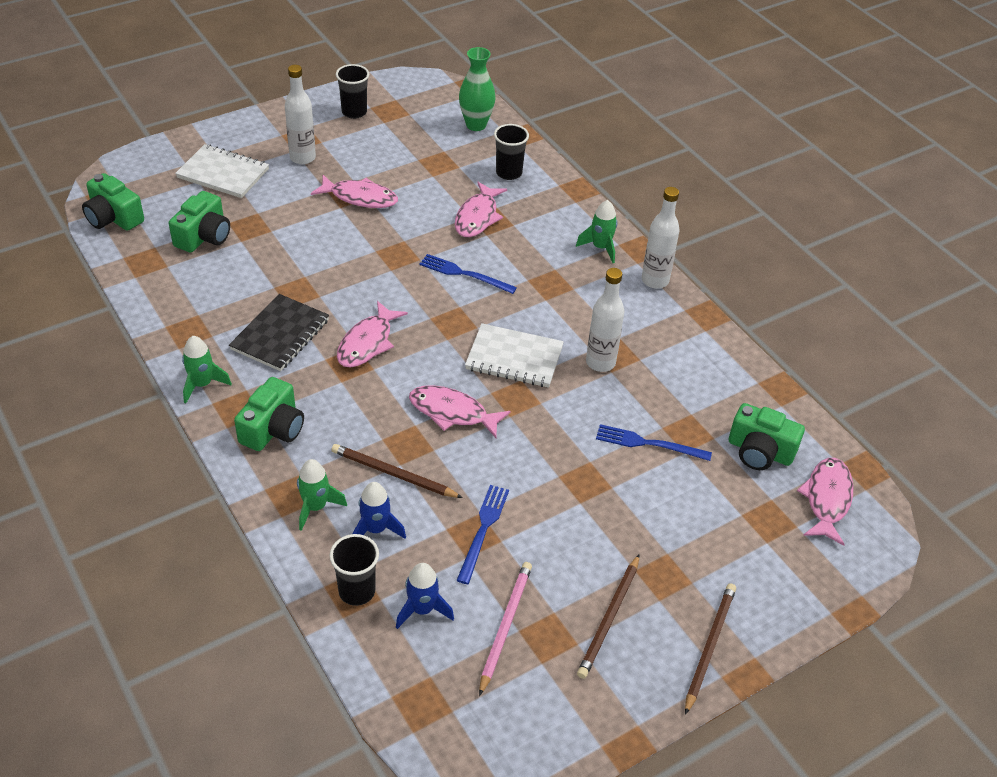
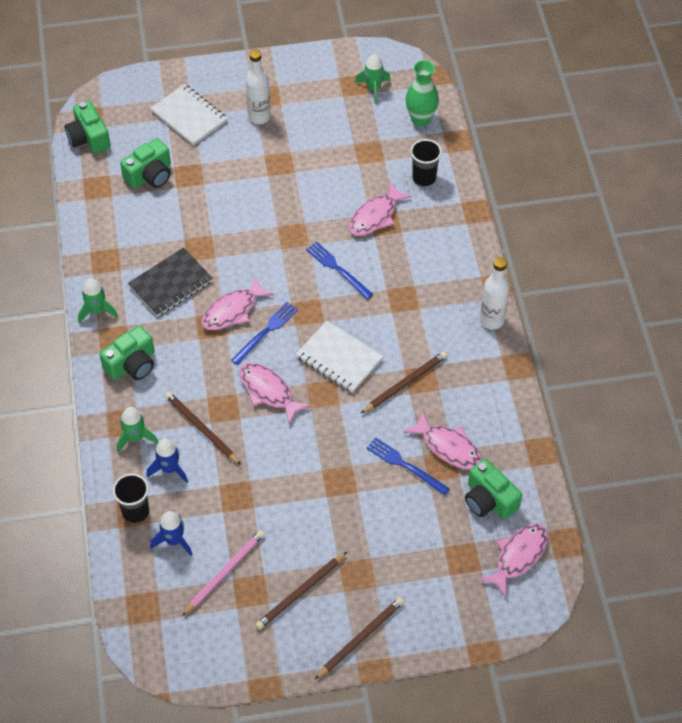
camera: 25 degrees right, 10 degrees up
(354, 112) = (322, 79): black cup -> none
(360, 198) = (288, 170): pink fish -> pink fish (448, 447)
(483, 530) = (245, 494): blue fork -> blue fork (266, 331)
(600, 247) = (463, 275): green rocket -> green rocket (373, 88)
(600, 362) = (405, 383): white bottle -> brown pencil

